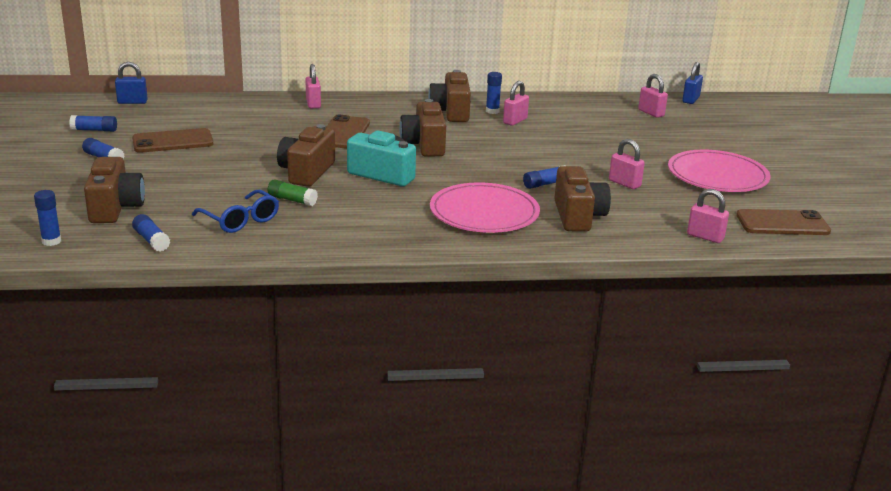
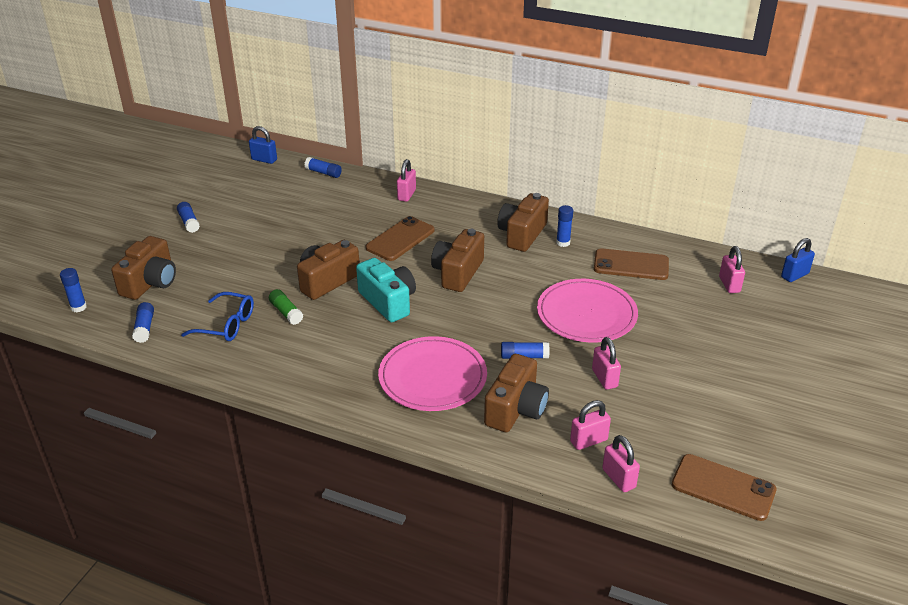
camera: 30 degrees right, 10 degrees up
(94, 130) = (209, 187): blue glue stick -> blue glue stick (323, 173)
(173, 141) = (255, 215): brown phone -> brown phone (631, 265)
(240, 220) = (227, 325): blue glasses -> blue glasses turned 60 degrees counterclockwise
(515, 121) = (573, 262): pink padlock -> pink padlock (588, 441)
(717, 176) = (716, 396): pink plate -> pink plate (586, 314)

